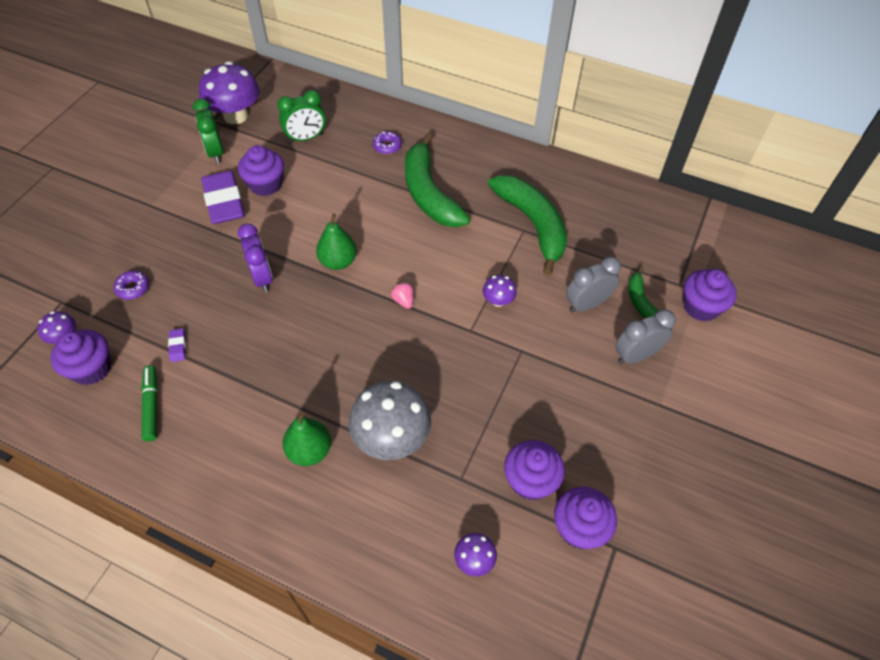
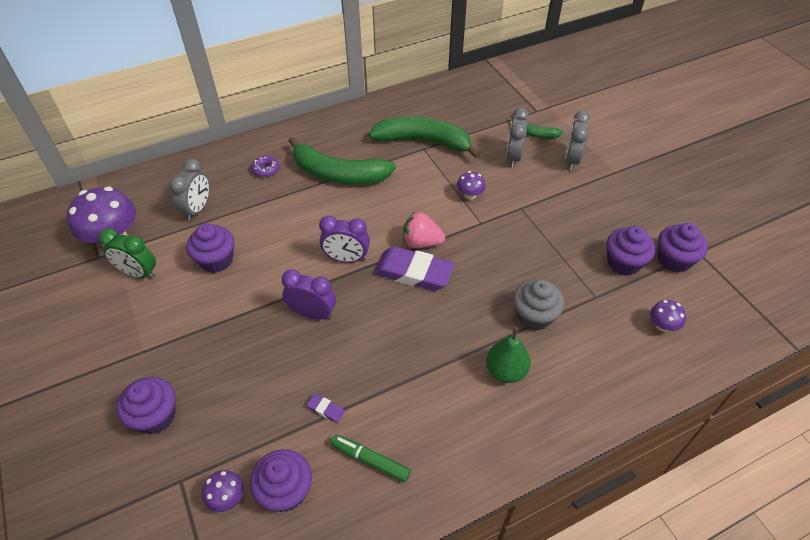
camera: 50 degrees left, 5 degrees down
(133, 288) = (226, 412): purple donut -> none
(224, 201) = (202, 296): purple eraser -> purple eraser (413, 272)
(306, 138) = (198, 209): green clock -> grey clock
(338, 261) = (346, 259): green pear -> purple clock
(391, 438) = (534, 316): grey mushroom -> grey cupcake
(403, 301) = (421, 242): pink strawberry -> pink strawberry, size x1.74
(701, 307) = (561, 113): purple cupcake -> purple cupcake (155, 416)

